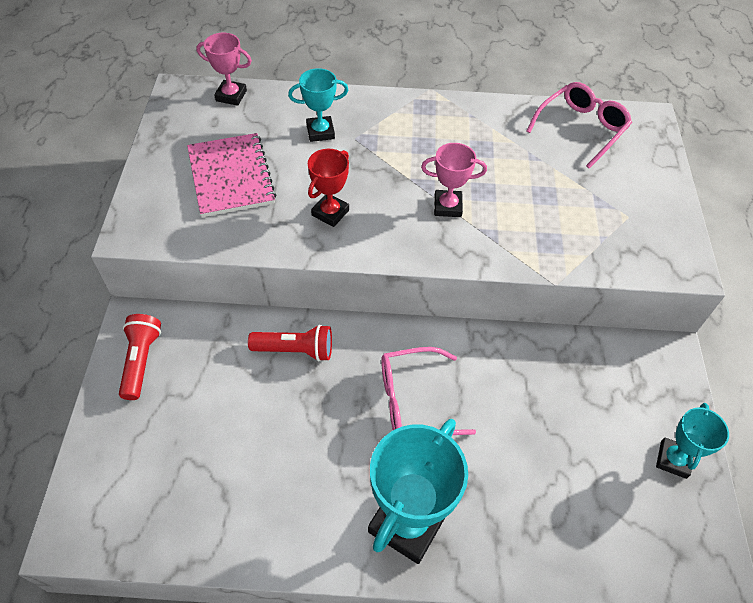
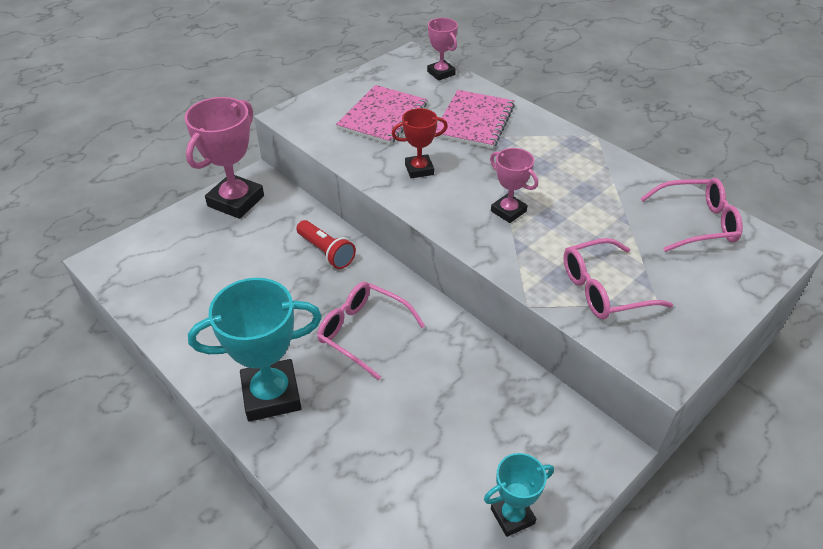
camera: 45 degrees right, 10 degrees down
(141, 361) = (236, 201): red flashlight -> pink trophy
(320, 132) = (474, 121): turquoise trophy -> pink notebook
(586, 231) = (603, 289): none -> pink glasses

